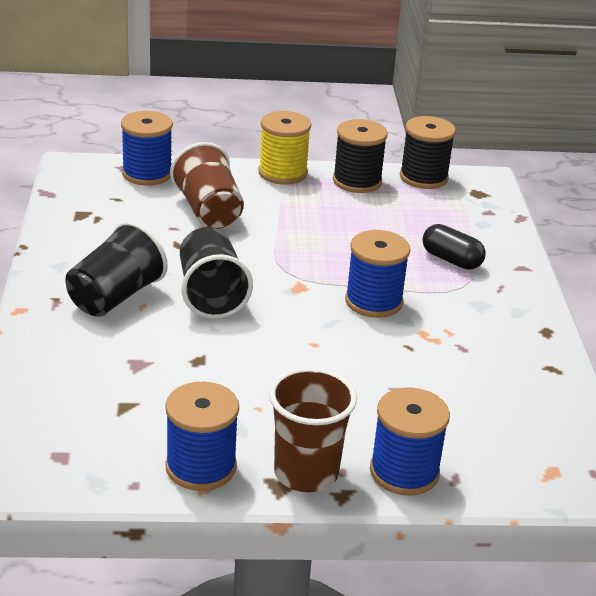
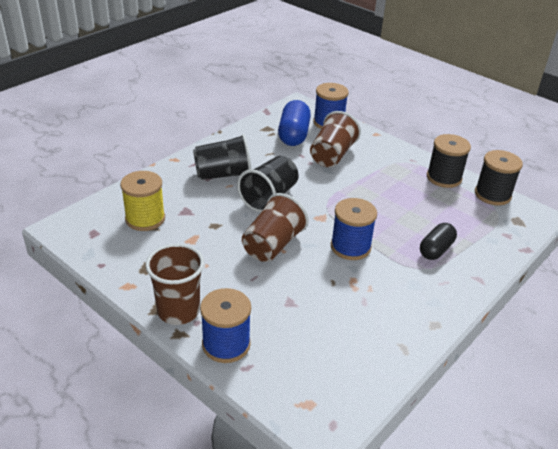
camera: 45 degrees right, 5 degrees up
(127, 207) = (293, 135): none -> blue capsule
(201, 467) = (138, 275): blue spool -> none
(282, 173) = (404, 154): yellow spool -> yellow spool (145, 219)
(295, 344) = (272, 245): none -> brown cup
(451, 260) = (436, 249): black capsule -> black capsule turned 45 degrees clockwise

